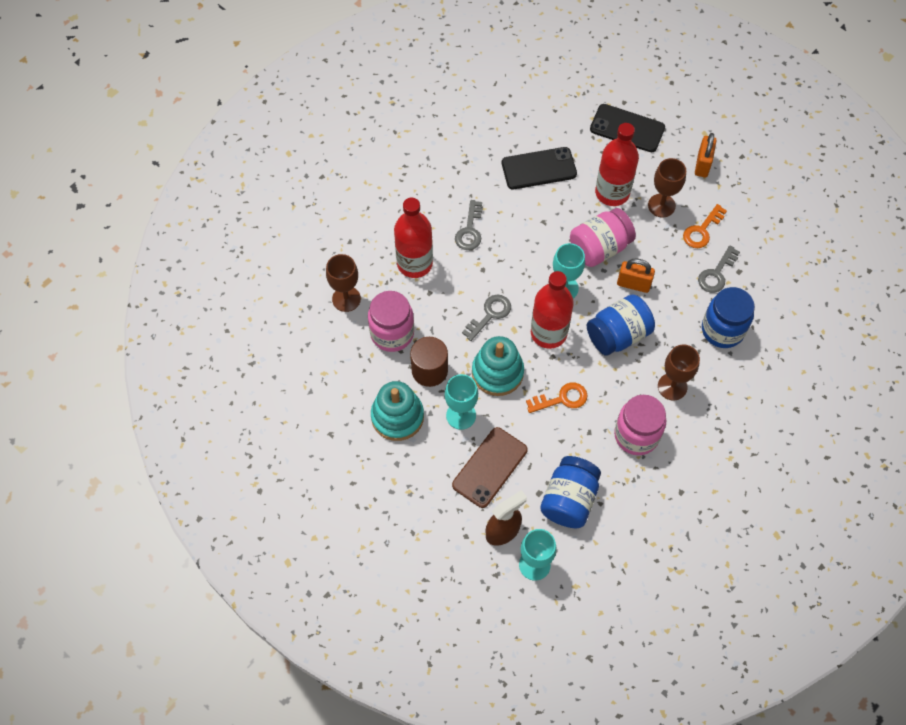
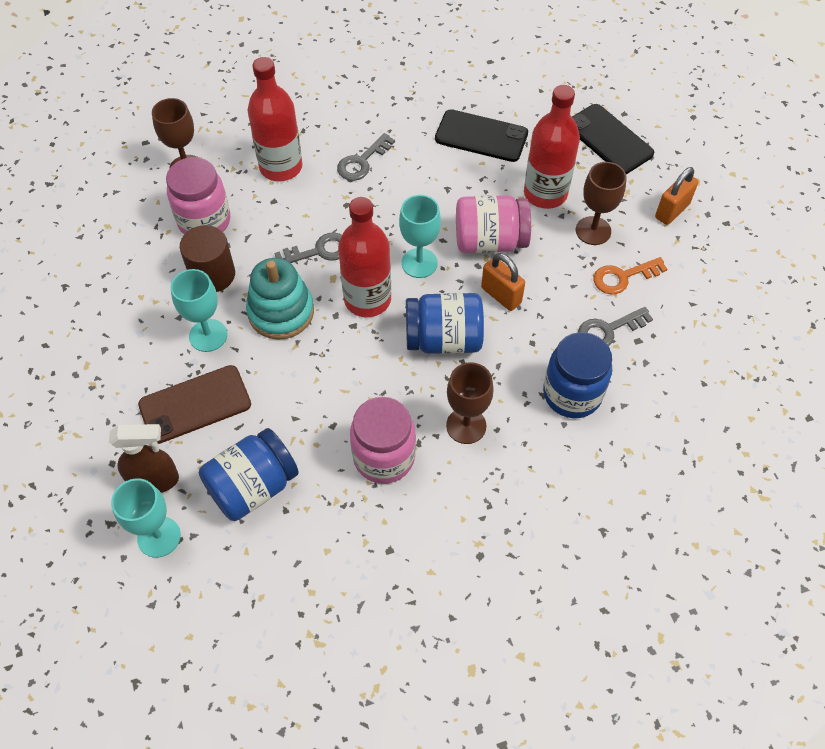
camera: 30 degrees right, 5 degrees down
(397, 416) = (143, 303): turquoise stacking toy -> none
(562, 399) = (329, 374): orange key -> none

